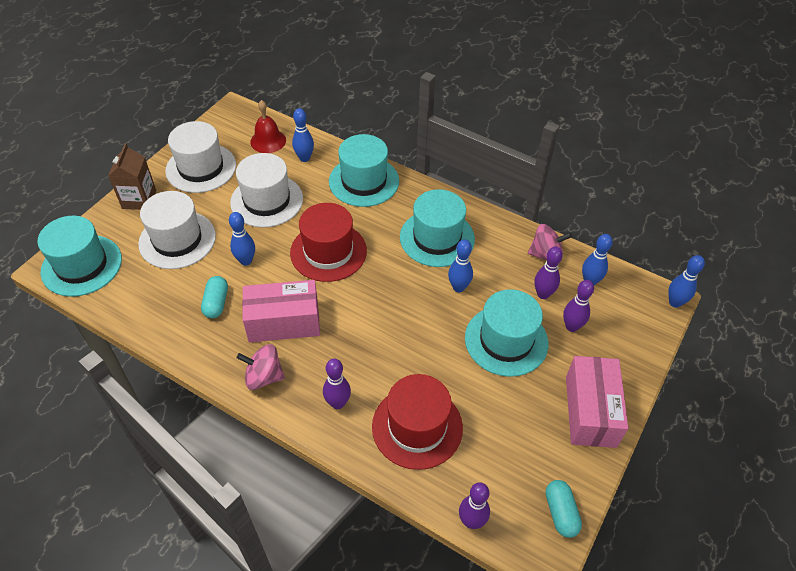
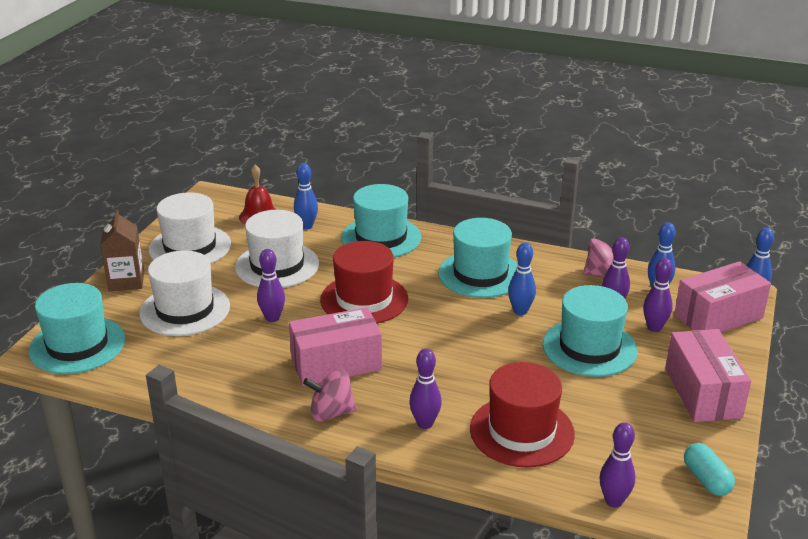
camera: 10 degrees left, 20 degrees down
(216, 303) = (251, 358): turquoise capsule -> none
(246, 261) = (272, 318): blue bowling pin -> purple bowling pin
(634, 323) = (718, 316): none -> pink box

